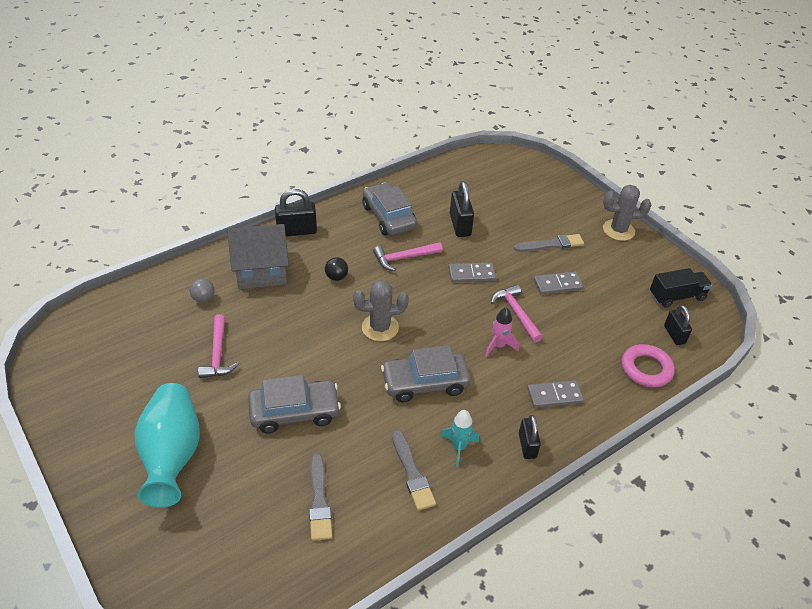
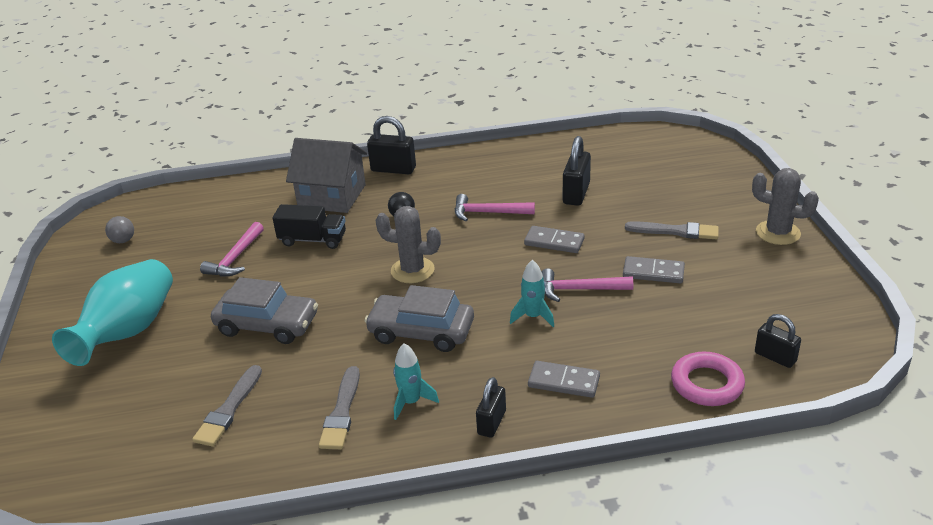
camera: 30 degrees right, 10 degrees down
(203, 298) = (259, 209): grey ball -> grey ball (123, 240)
(389, 217) = (500, 173): grey car -> none
(498, 346) = (533, 317): pink rocket -> turquoise rocket
(516, 313) = (579, 290): pink hammer -> pink hammer turned 90 degrees counterclockwise
(674, 335) = (775, 357): black padlock -> black padlock turned 60 degrees counterclockwise
(676, 296) = (809, 317): black truck -> black truck (313, 240)

